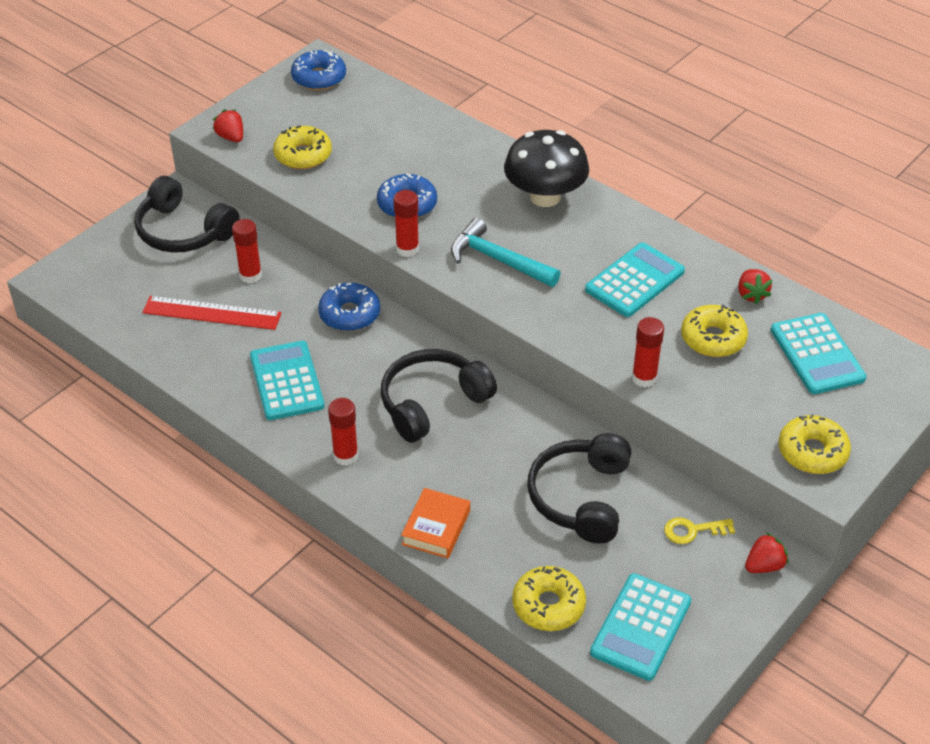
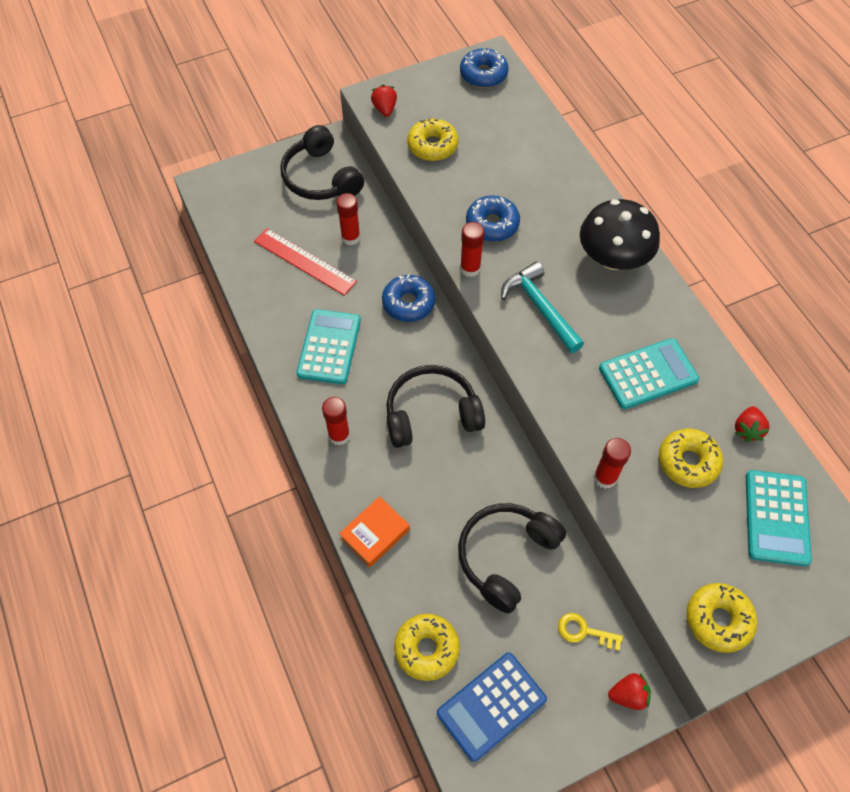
camera: 25 degrees right, 15 degrees up
(640, 627) = (491, 706): turquoise calculator -> blue calculator

